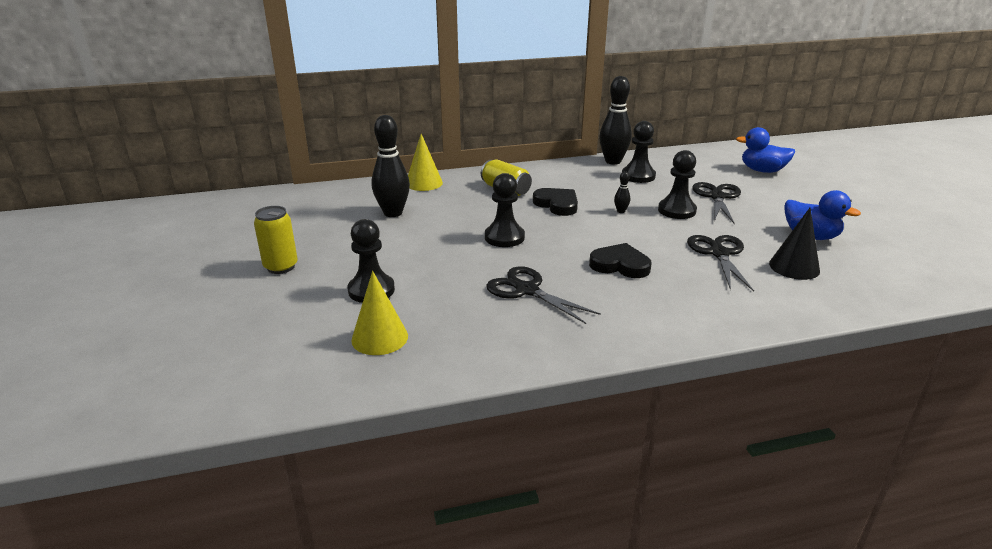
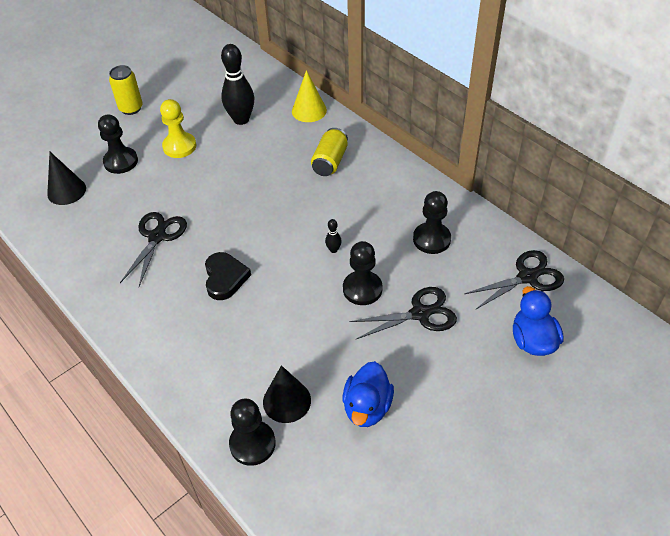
camera: 65 degrees right, 20 degrees up
(379, 338) = (66, 191): yellow cone -> black cone
(392, 251) = (179, 146): none -> yellow pawn
(504, 237) = (235, 195): black pawn -> black pawn (252, 444)
(557, 204) = (320, 204): black heart -> none
(613, 161) = (457, 210): black bowling pin -> none
(719, 253) = (284, 339): black scissors -> black scissors (527, 277)

